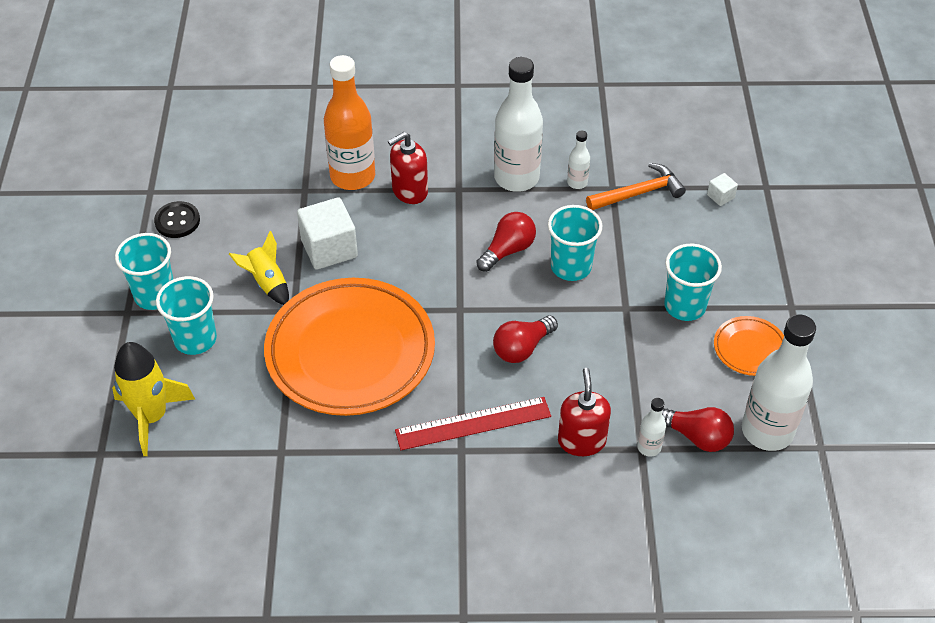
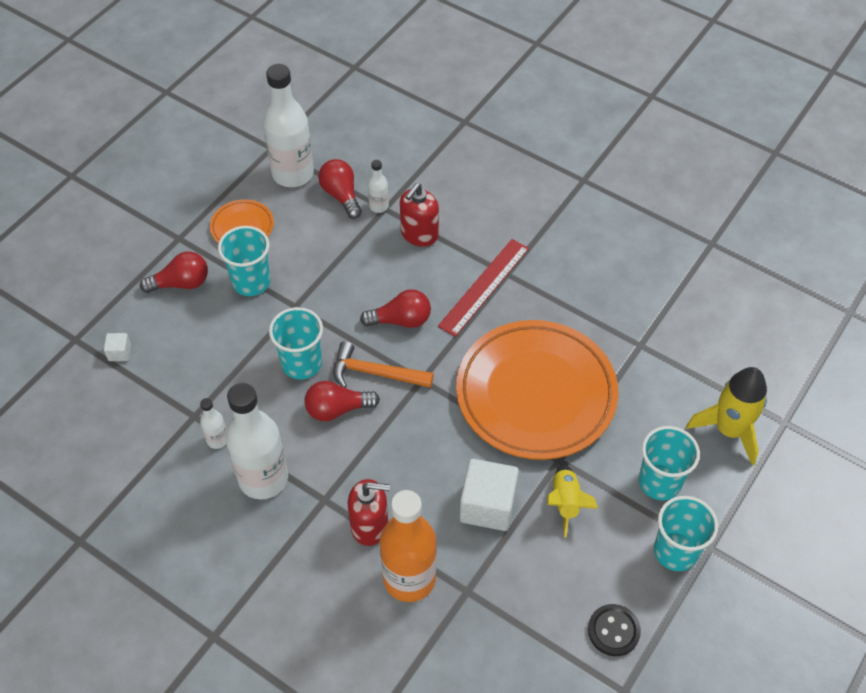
camera: 145 degrees left, 5 degrees up
(473, 423) = (484, 286): red ruler -> red ruler turned 75 degrees counterclockwise
(639, 193) = (179, 396): orange hammer -> orange hammer (375, 373)
(740, 271) = (181, 283): none -> red light bulb

